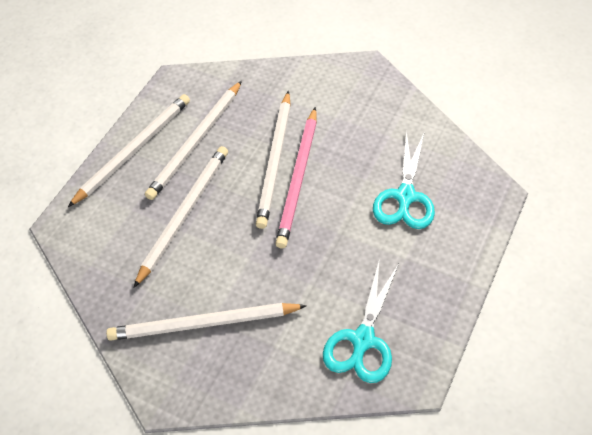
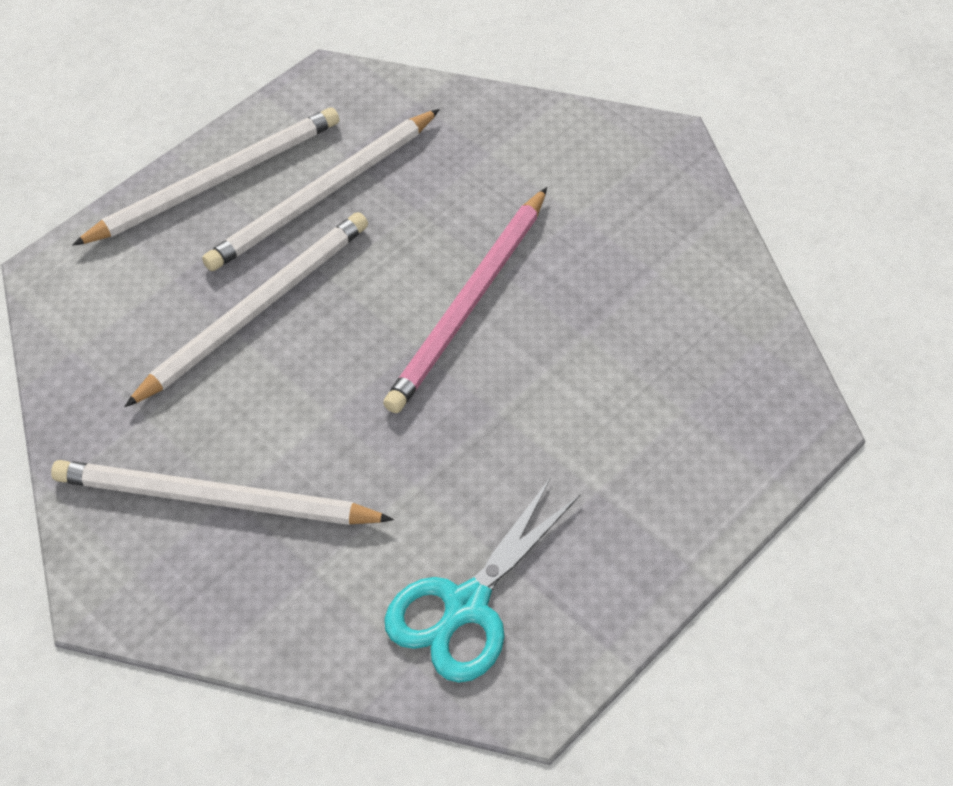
camera: 15 degrees right, 0 degrees up
(275, 161) = (442, 263): white pencil -> none
(405, 196) = (641, 385): turquoise scissors -> none

